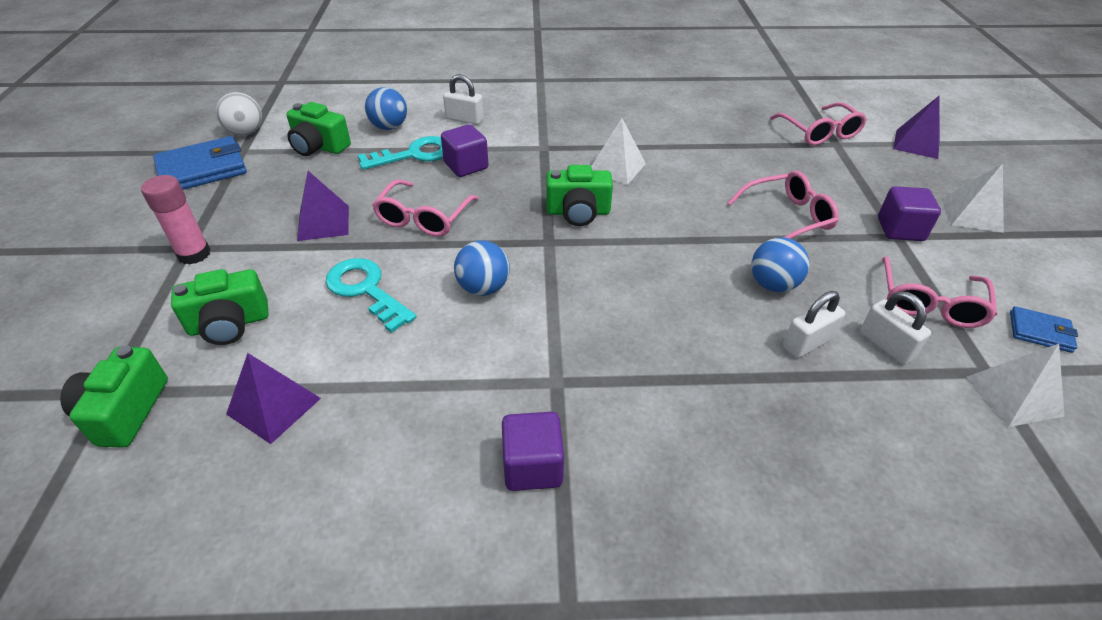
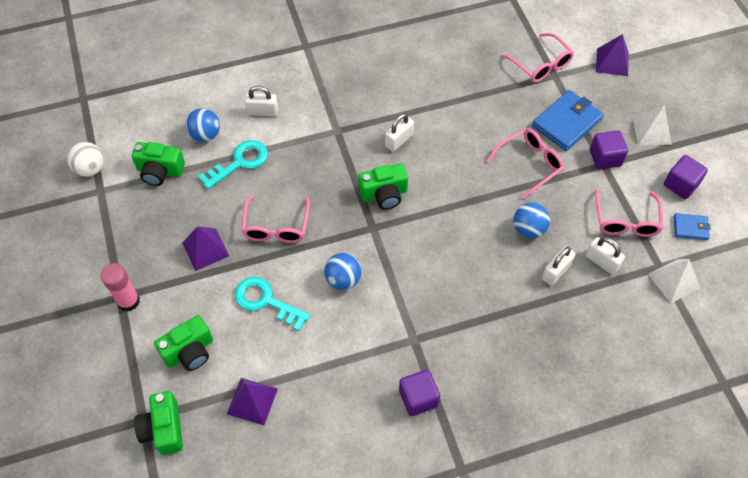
camera: 15 degrees left, 15 degrees up
(202, 169) = (81, 218): blue wallet -> blue wallet (567, 123)
(466, 166) = (285, 165): purple cube -> purple cube (680, 184)
(617, 167) = (399, 140): white pyramid -> white padlock

